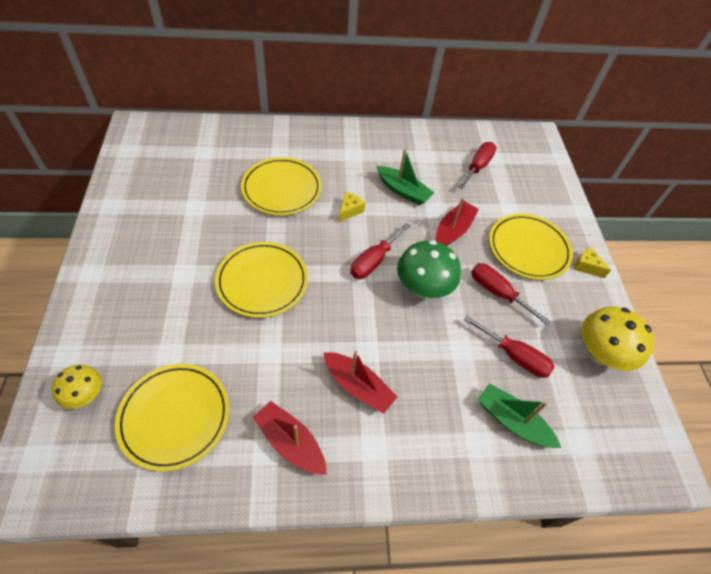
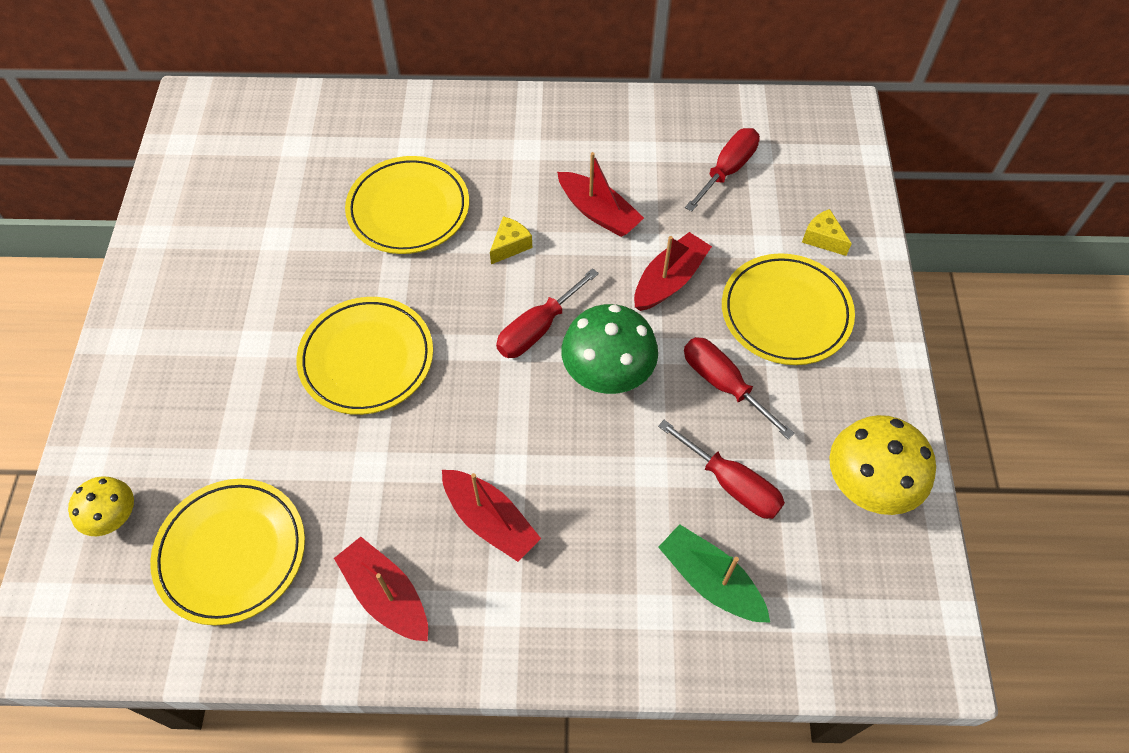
camera: 10 degrees right, 5 degrees up
(403, 191) = (598, 212): green boat -> red boat
(586, 266) = (876, 344): yellow cheese -> yellow cheese (822, 239)

